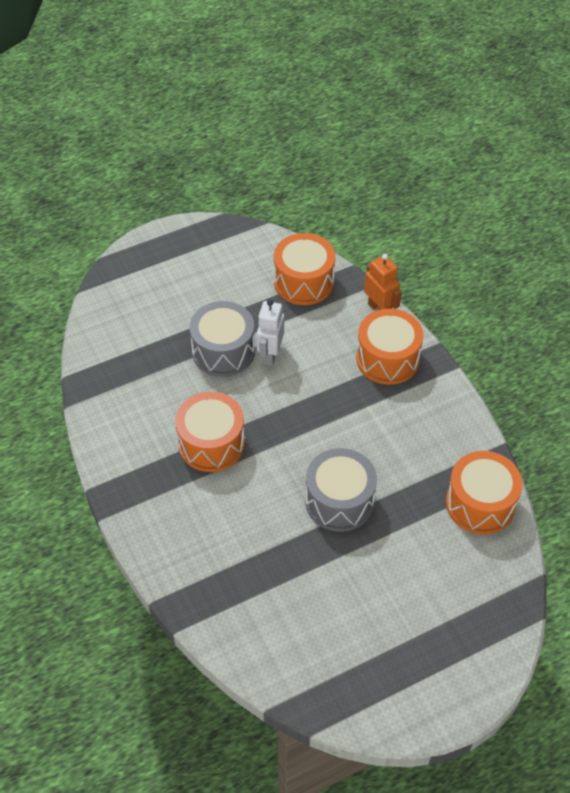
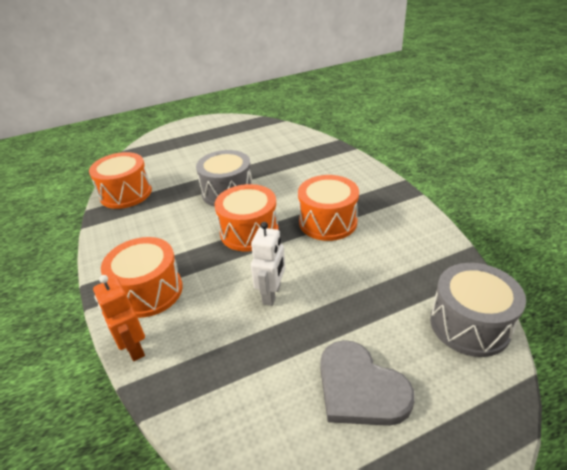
camera: 175 degrees left, 15 degrees down
(203, 283) = (360, 388): none -> grey heart
(223, 351) = (323, 297): grey drum -> grey drum (469, 324)
(304, 282) = (219, 389): orange drum -> orange drum (249, 232)

